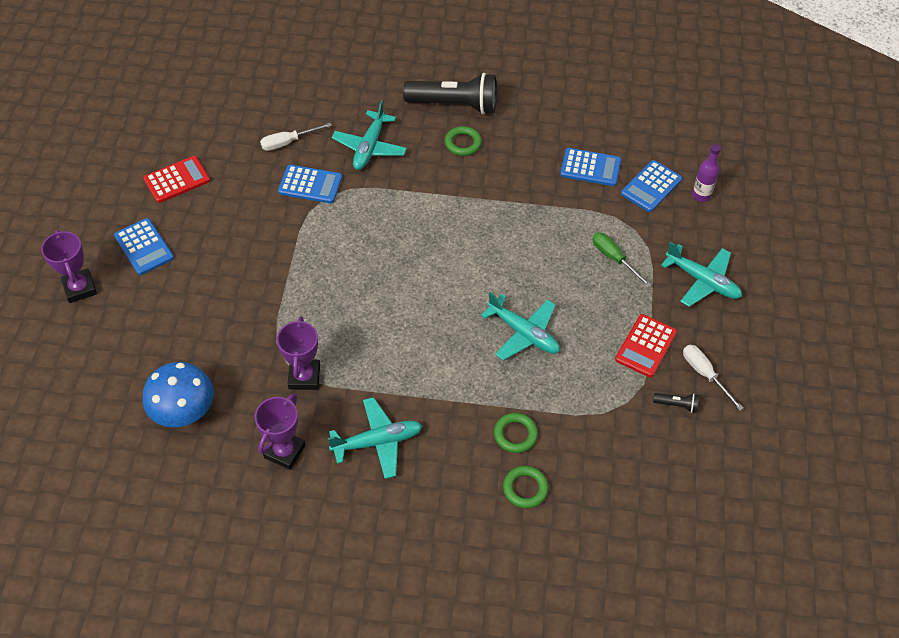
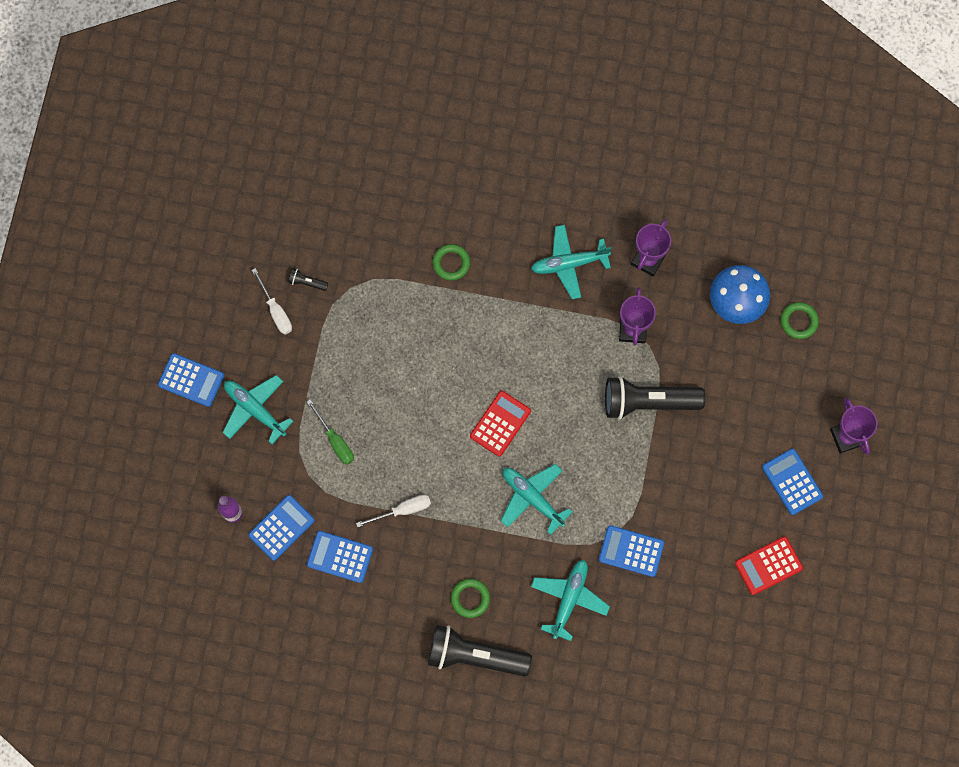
camera: 175 degrees left, 20 degrees up
(288, 142) = (656, 611): white screwdriver -> white screwdriver (403, 510)
(289, 309) = (648, 402): none -> black flashlight
(524, 333) = (432, 362): turquoise plane -> turquoise plane (532, 498)
(525, 488) = (448, 215): green ring -> green ring (799, 321)
(645, 346) = (323, 342): red calculator -> red calculator (500, 423)
(776, 303) = (191, 380): none -> blue calculator

